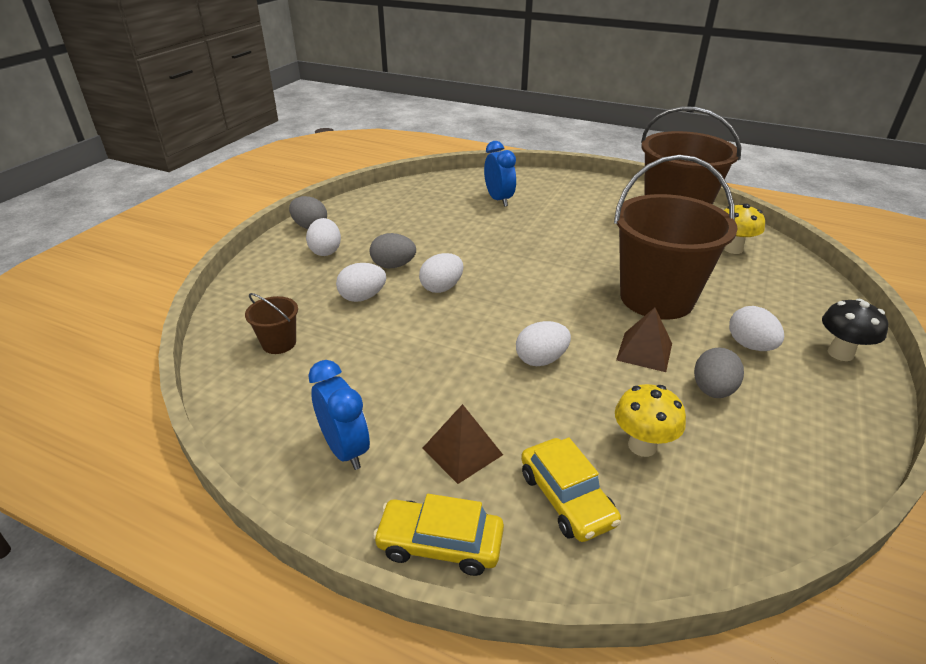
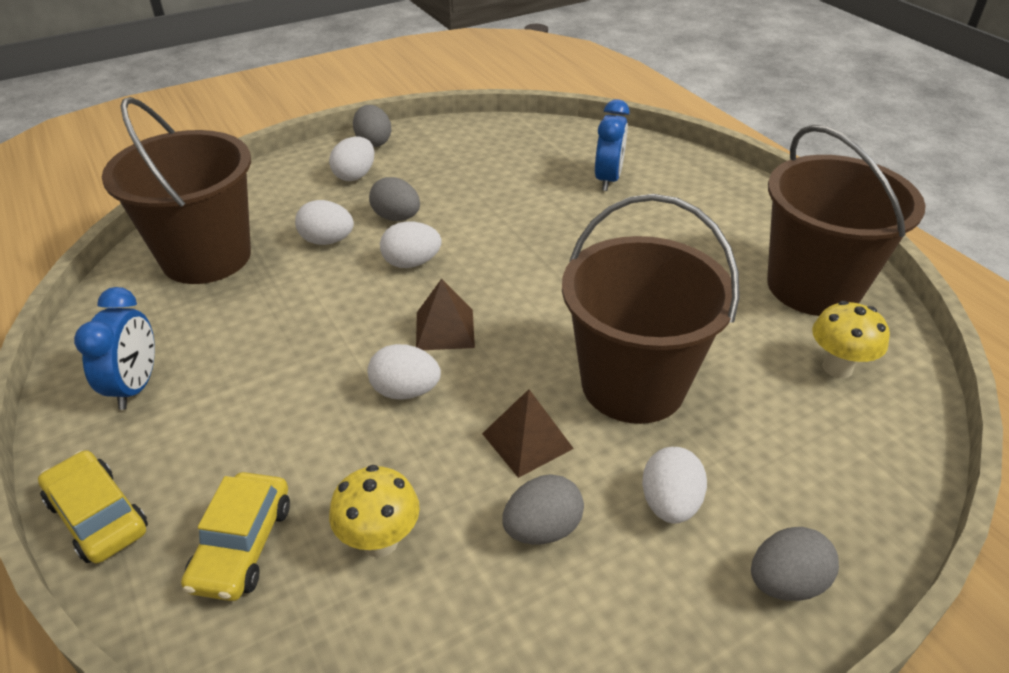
camera: 35 degrees right, 5 degrees up
(279, 343) = (206, 257): brown bucket -> brown bucket, size x2.39
(462, 451) = (217, 444): brown pyramid -> brown pyramid (445, 329)
(840, 353) = (785, 583): black mushroom -> grey egg

